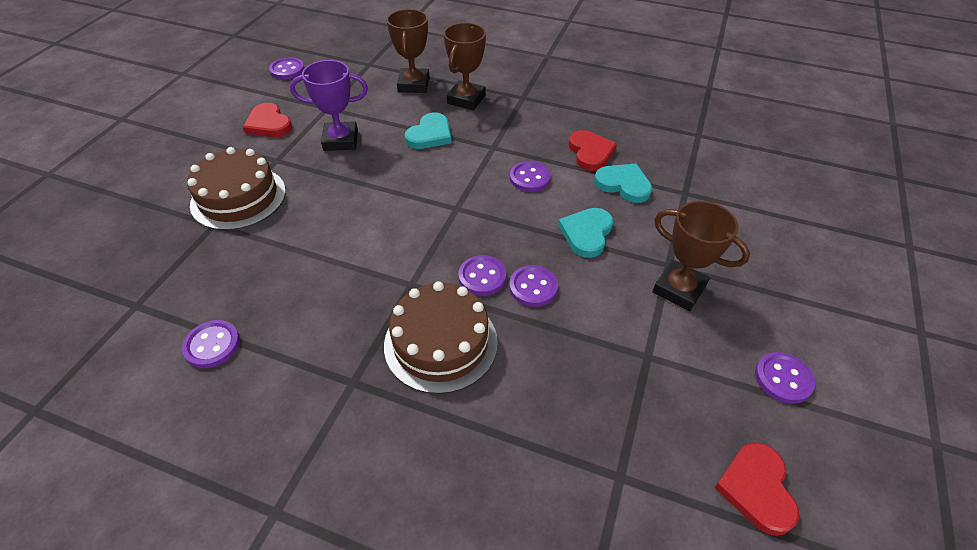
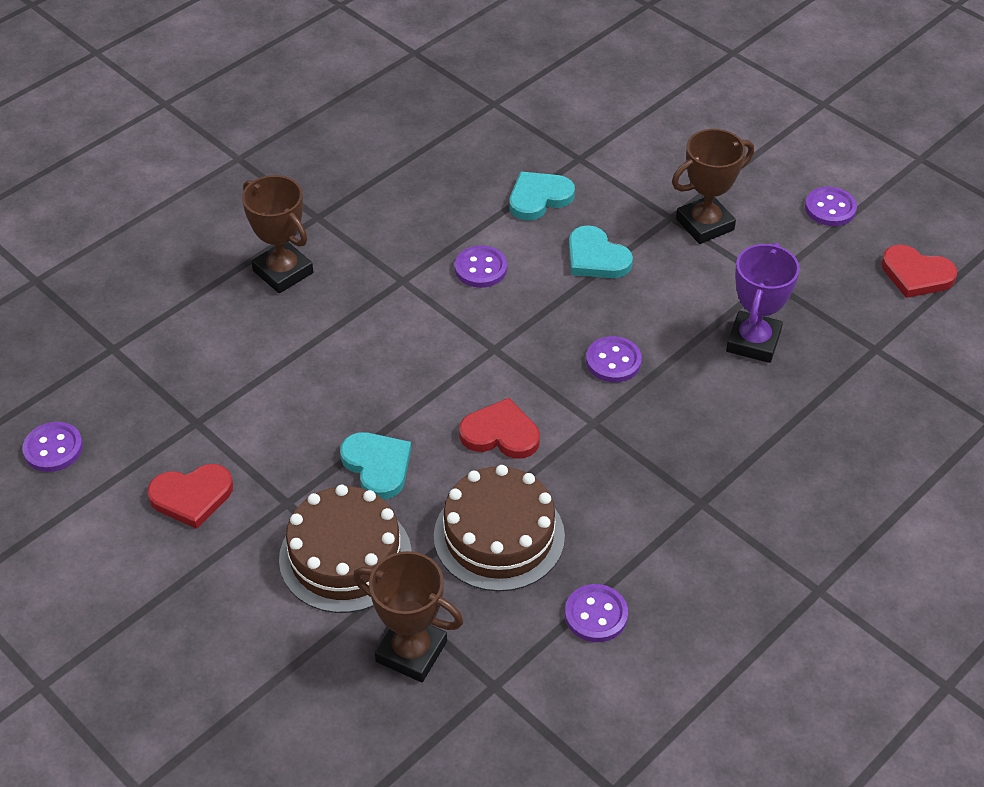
camera: 65 degrees left, 0 degrees up
(341, 140) = (288, 424): purple trophy -> purple trophy (753, 341)
(414, 84) = (207, 314): brown trophy -> brown trophy (411, 651)
(430, 135) = (337, 331): turquoise heart -> turquoise heart (377, 466)
(441, 343) = (685, 421): brown cake -> brown cake (499, 536)
(533, 287) = (648, 327): purple button -> none
(590, 152) = (468, 201): red heart -> red heart (500, 433)

